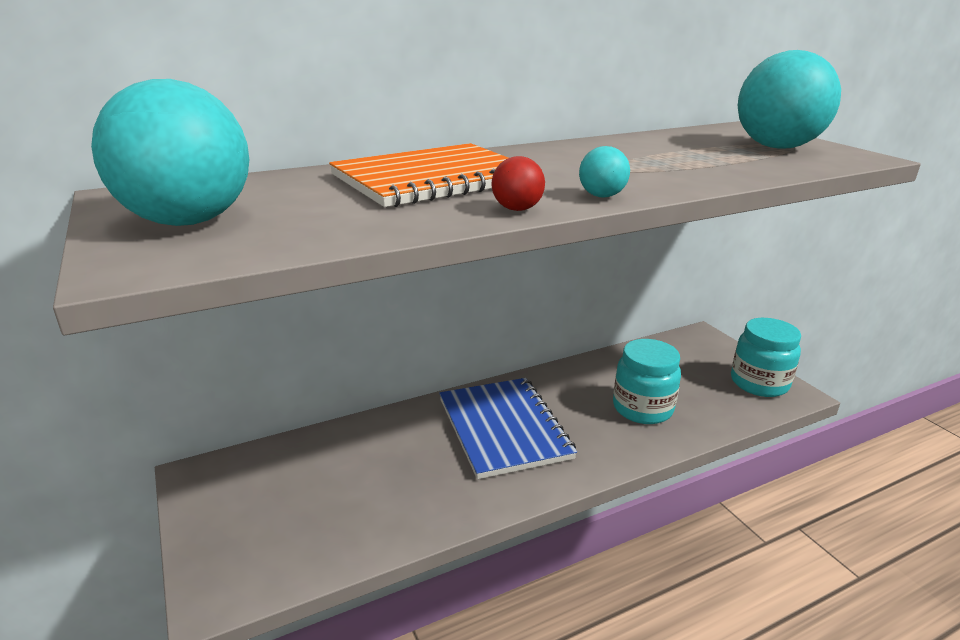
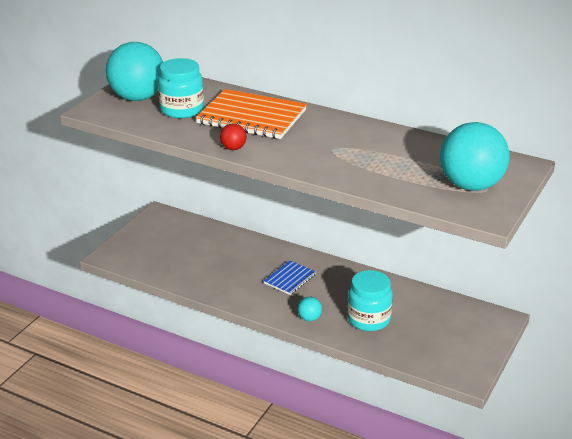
camera: 55 degrees right, 5 degrees up
(503, 428) = (290, 279): blue notebook -> blue notebook, size x0.52
(601, 196) = (279, 160): turquoise ball -> turquoise ball (309, 318)
(759, 383) = (462, 359): turquoise jar -> turquoise jar (182, 110)

